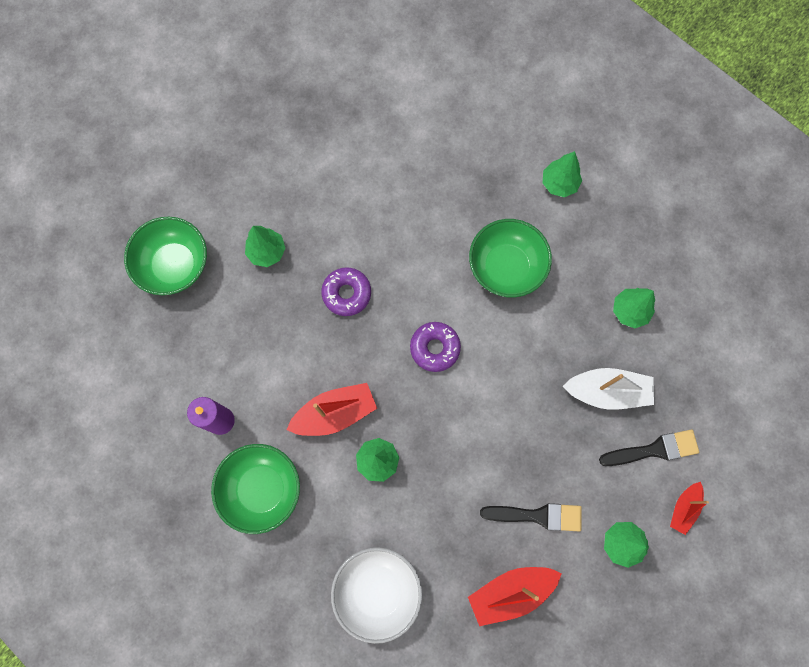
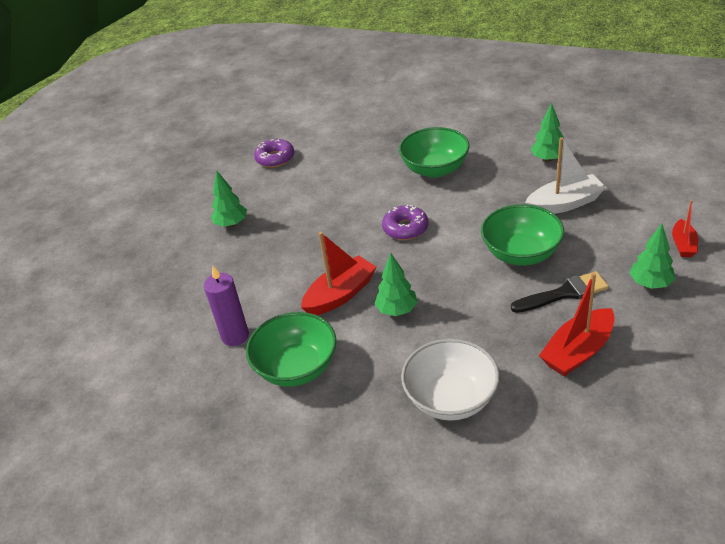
camera: 15 degrees left, 35 degrees down
(174, 265) = (152, 257): green bowl -> green bowl (521, 253)
(346, 293) = (312, 224): purple donut -> purple donut (275, 158)
(559, 184) = (447, 119): green tree -> none
(654, 449) = (629, 221): black brush -> none

